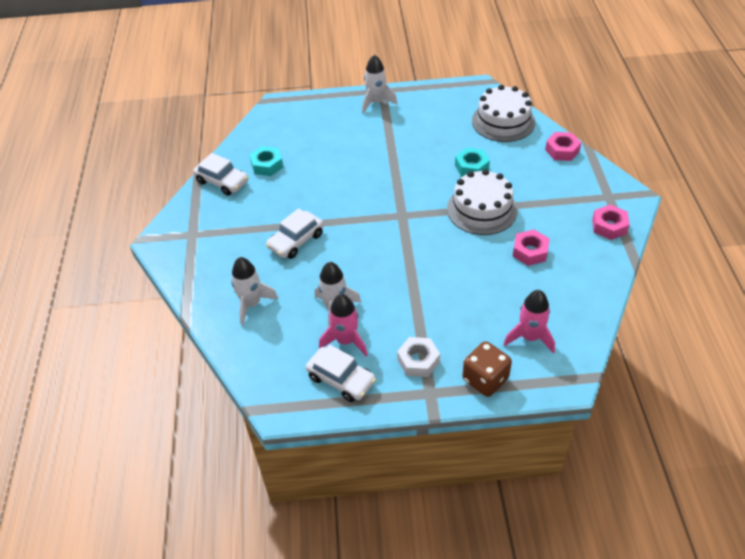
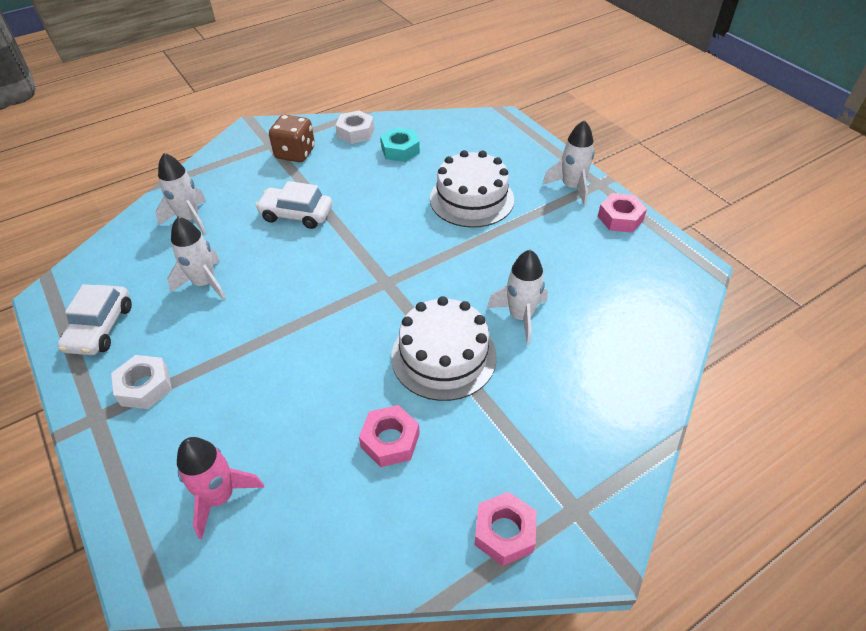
camera: 60 degrees right, 0 degrees up
(222, 181) = (355, 132): white car -> white nut
(346, 341) = (159, 310): pink rocket -> none
(471, 167) = (520, 316): turquoise nut -> white rocket
(485, 379) = (129, 469): brown dice -> brown dice (295, 153)
(503, 121) = (643, 317): white cake -> white cake (471, 199)
(562, 150) = (637, 409): pink nut -> pink nut (620, 218)

